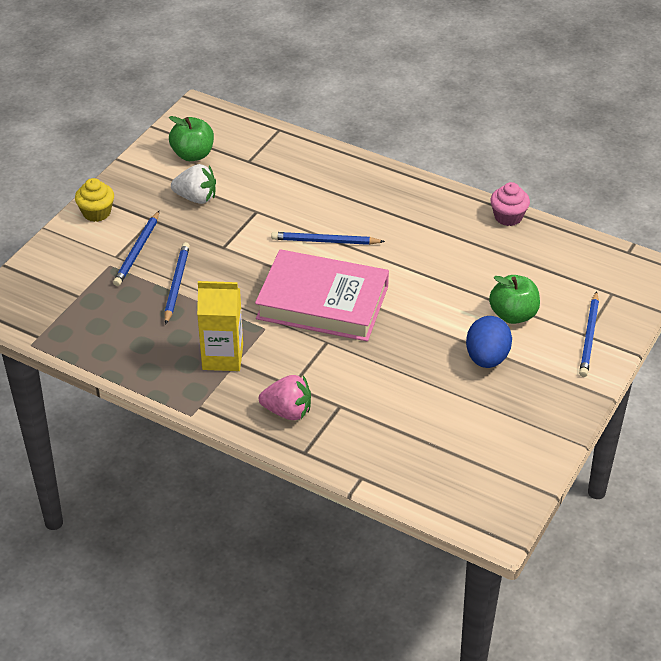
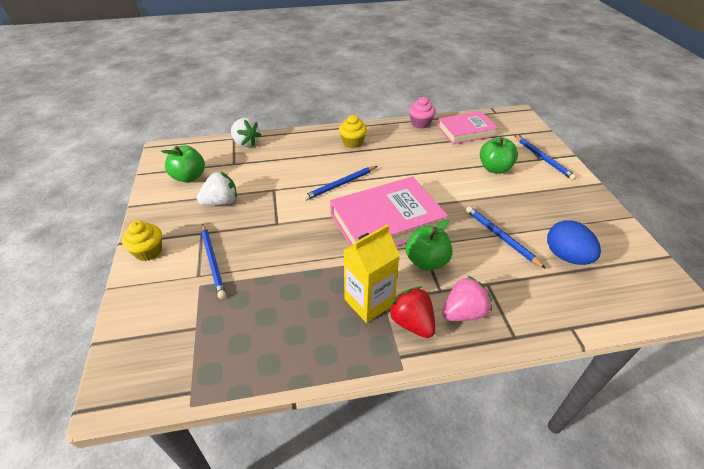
camera: 40 degrees left, 0 degrees up
(176, 284) = (271, 269): blue pencil -> blue pencil (501, 237)
(237, 392) = (412, 323): none -> red strawberry
(285, 142) = (246, 143): none -> white strawberry
(311, 357) = (426, 261): none -> green apple
(397, 200) = (352, 142): none -> yellow cupcake
(487, 358) = (518, 199): blue egg -> blue egg (566, 256)
(549, 255) = (466, 131): none -> pink book

